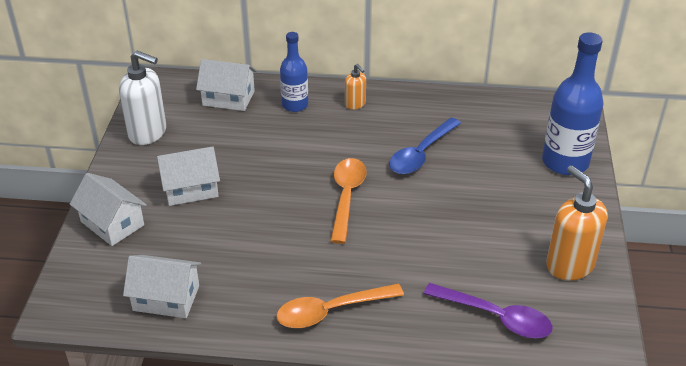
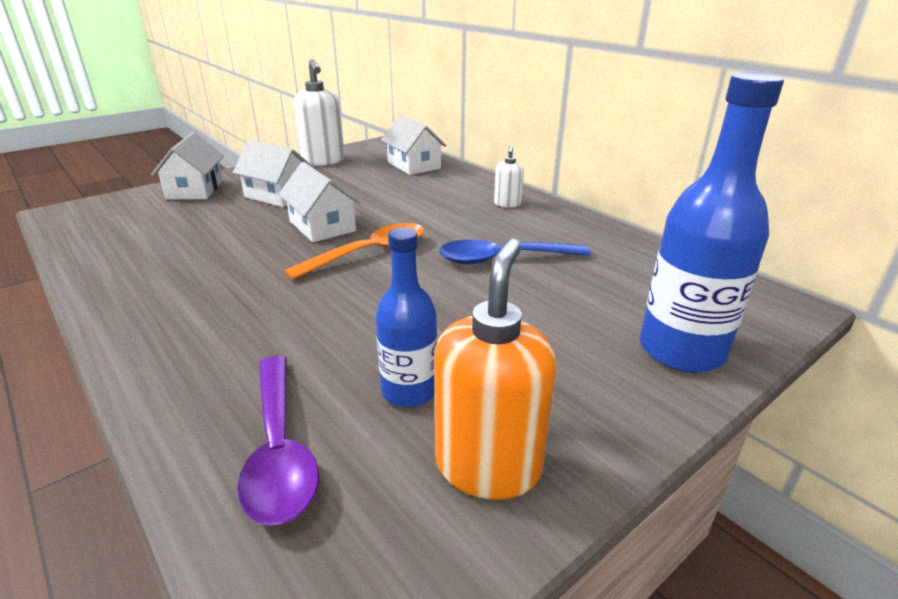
camera: 45 degrees right, 10 degrees down
(166, 298) = (114, 240): white house -> white house (322, 226)
(295, 105) = (454, 186): blue bottle -> blue bottle (409, 391)
(331, 311) = (169, 321): orange spoon -> none
(355, 104) = (507, 204): orange soap dispenser -> white soap dispenser

